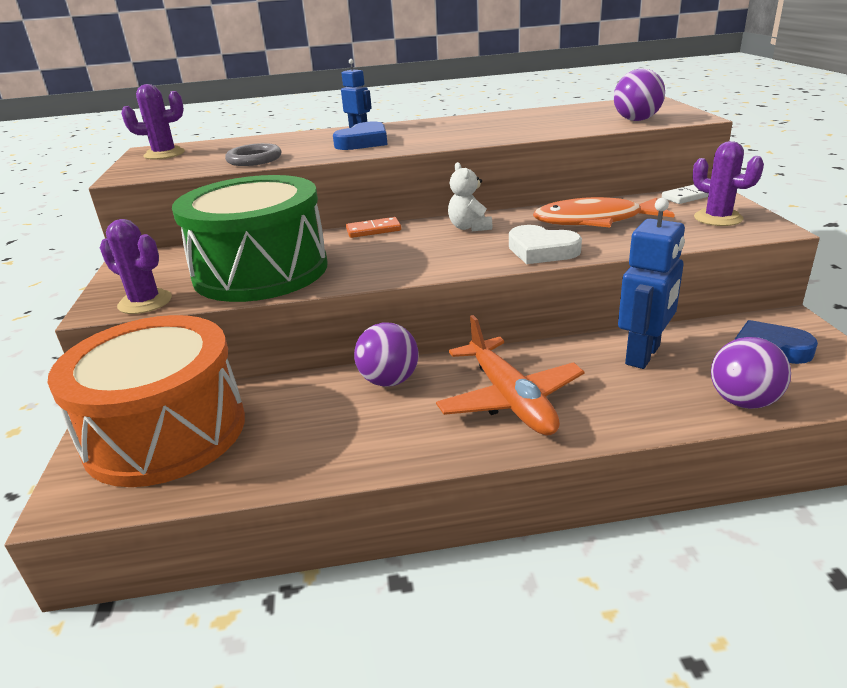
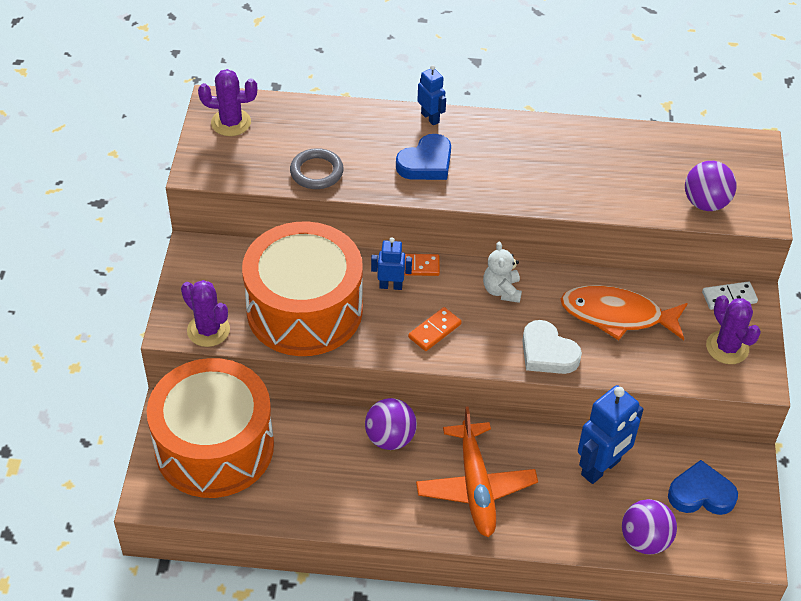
camera: 10 degrees right, 20 degrees up
(261, 271) = (304, 310): green drum -> orange drum
(353, 243) = (391, 286): none -> blue robot
(411, 259) = (434, 331): none -> orange domino

